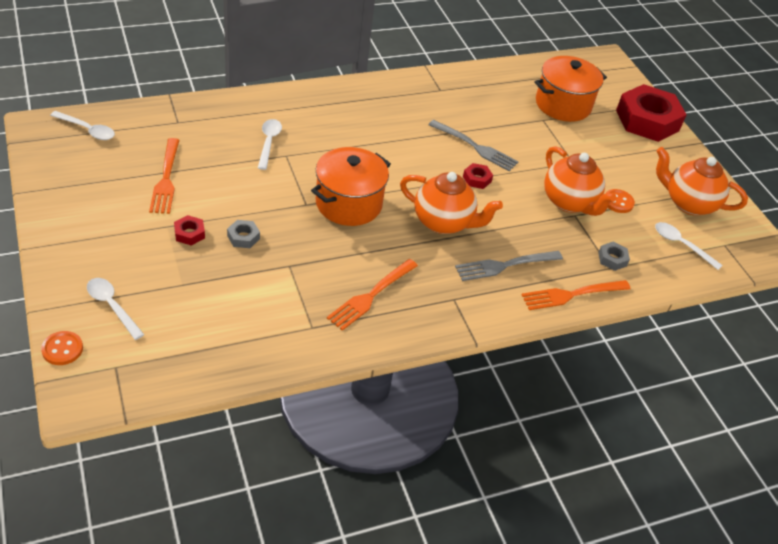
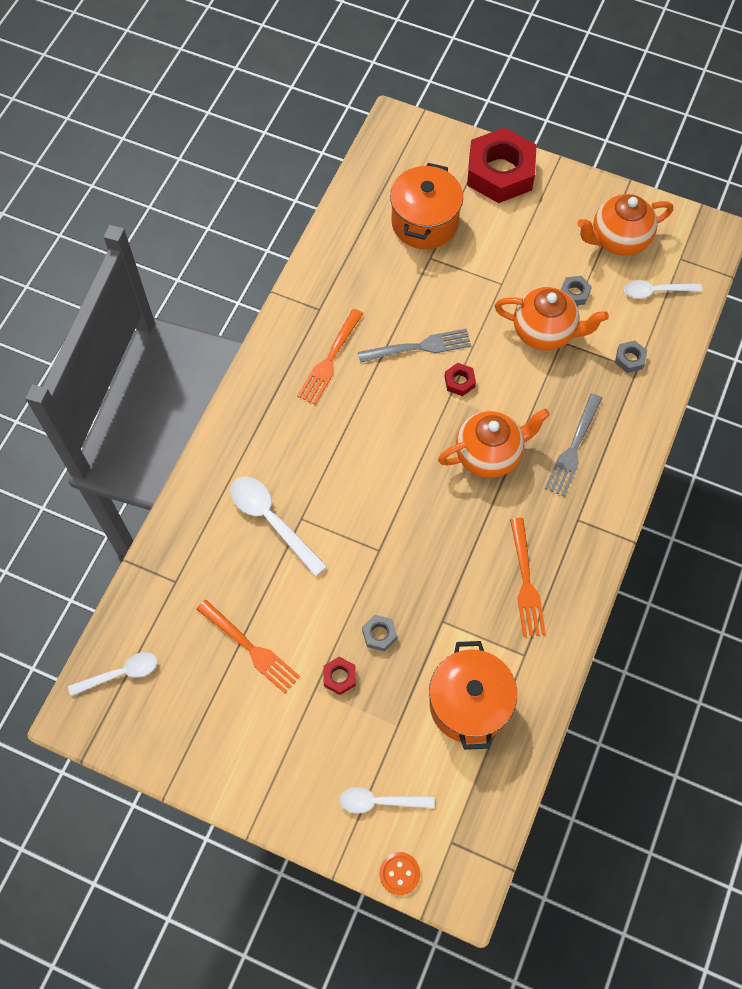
camera: 40 degrees left, 20 degrees up
(269, 142) = (271, 520): white spoon -> white spoon, size x1.51
(348, 203) = (406, 514): orange pot -> orange pot (469, 704)
(572, 295) = (641, 425): orange fork -> orange fork (330, 360)
(618, 202) = (574, 293): orange button -> grey nut

